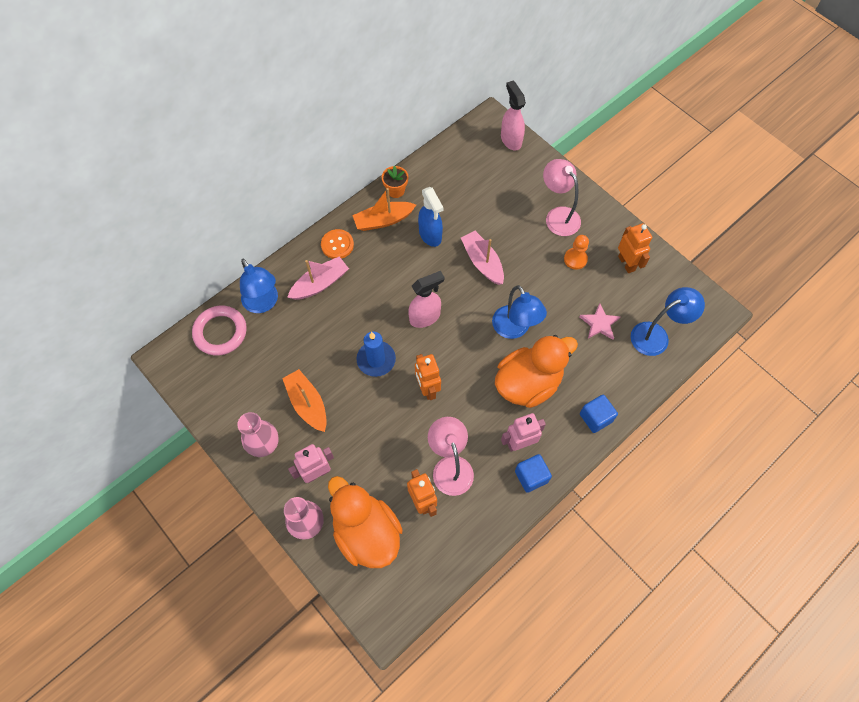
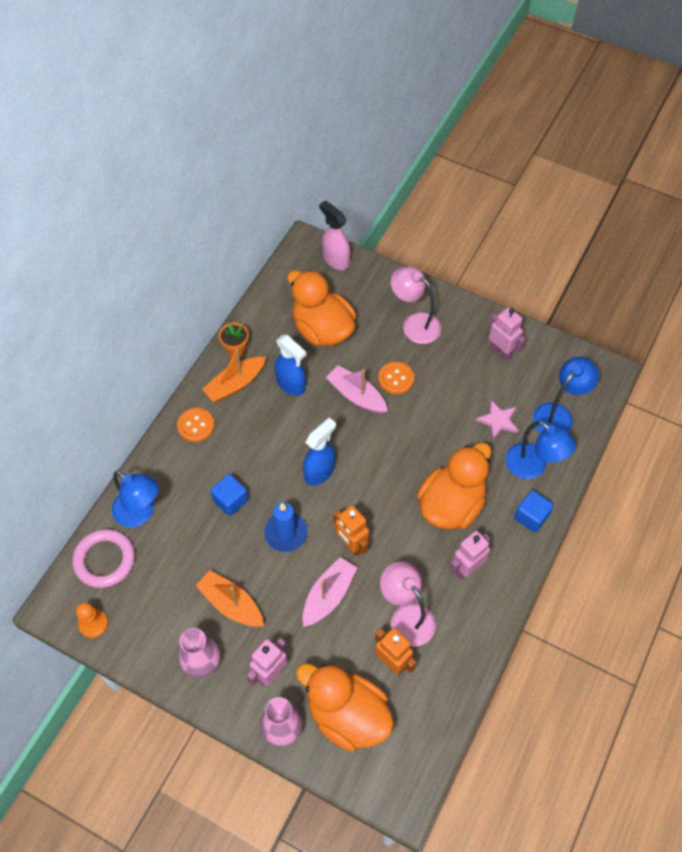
camera: 20 degrees left, 5 degrees down
(320, 284) = (193, 473): pink boat -> pink boat (328, 595)
(425, 317) = (319, 472): pink spray bottle -> blue spray bottle
(475, 196) = (322, 329): none -> orange duck
(514, 329) = (416, 454): blue lamp -> blue lamp (533, 467)
(522, 258) = (396, 379): none -> orange button
(531, 476) = (491, 598): blue cube -> blue cube (230, 500)
(575, 259) = (449, 363): orange pawn -> orange pawn (93, 624)
(626, 263) = (501, 351): orange robot -> pink robot

